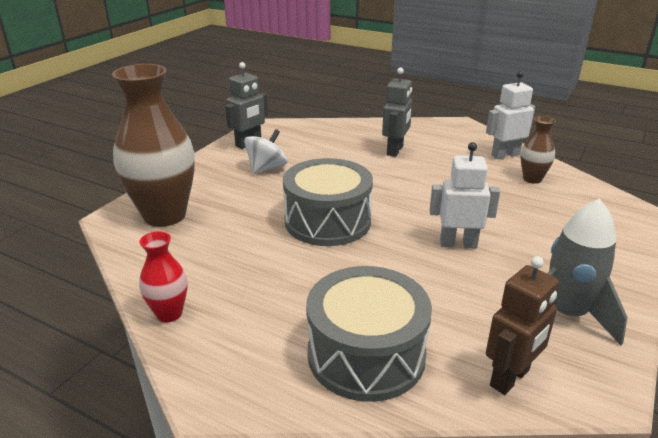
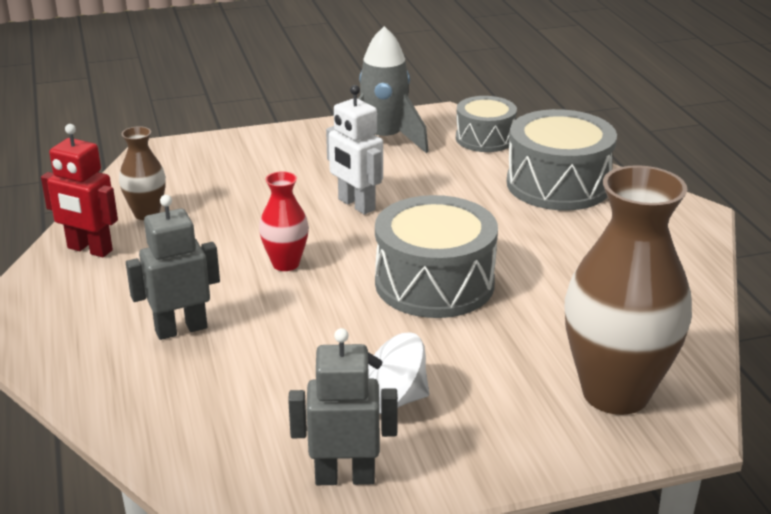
camera: 135 degrees left, 0 degrees up
(169, 313) = (690, 277): red vase -> red vase (285, 264)
(505, 155) = (89, 249): white robot -> red robot
(510, 378) = (485, 138): brown robot -> grey drum

